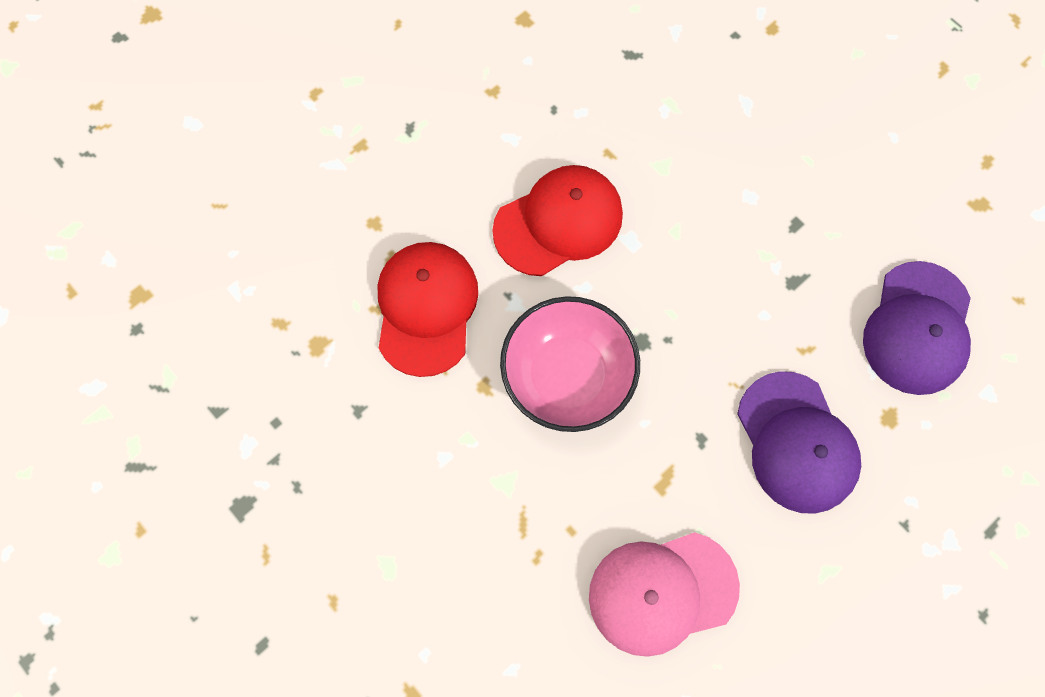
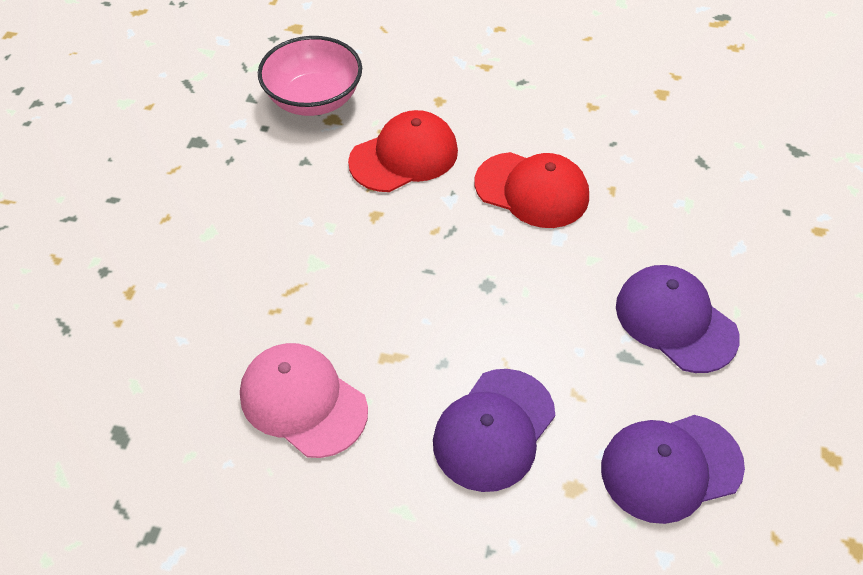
camera: 55 degrees right, 20 degrees down
(567, 375) = (423, 256): pink bowl -> pink bowl (314, 99)
(785, 215) = (675, 321): none -> purple cap

